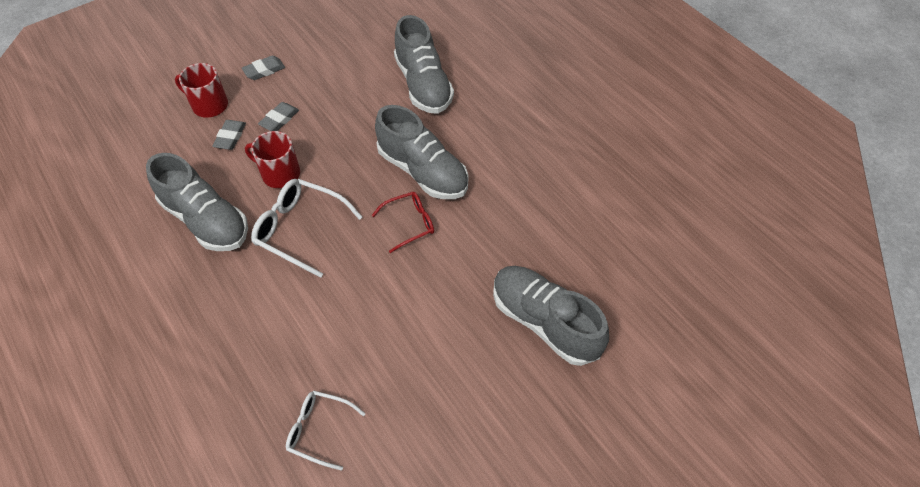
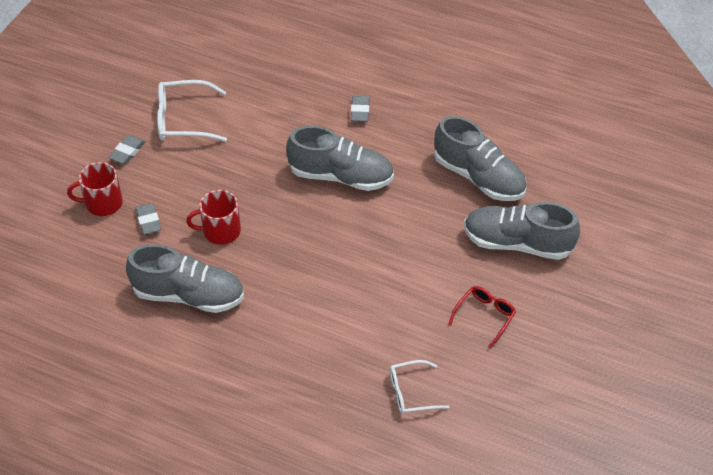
camera: 30 degrees left, 5 degrees down
(279, 119) = (180, 187): grey eraser -> grey eraser (360, 111)
(300, 229) = (276, 265): white glasses -> white glasses (183, 120)
(409, 223) = (362, 220): red glasses -> red glasses (484, 316)
(423, 85) = (284, 105): grey shoe -> grey shoe (479, 177)

